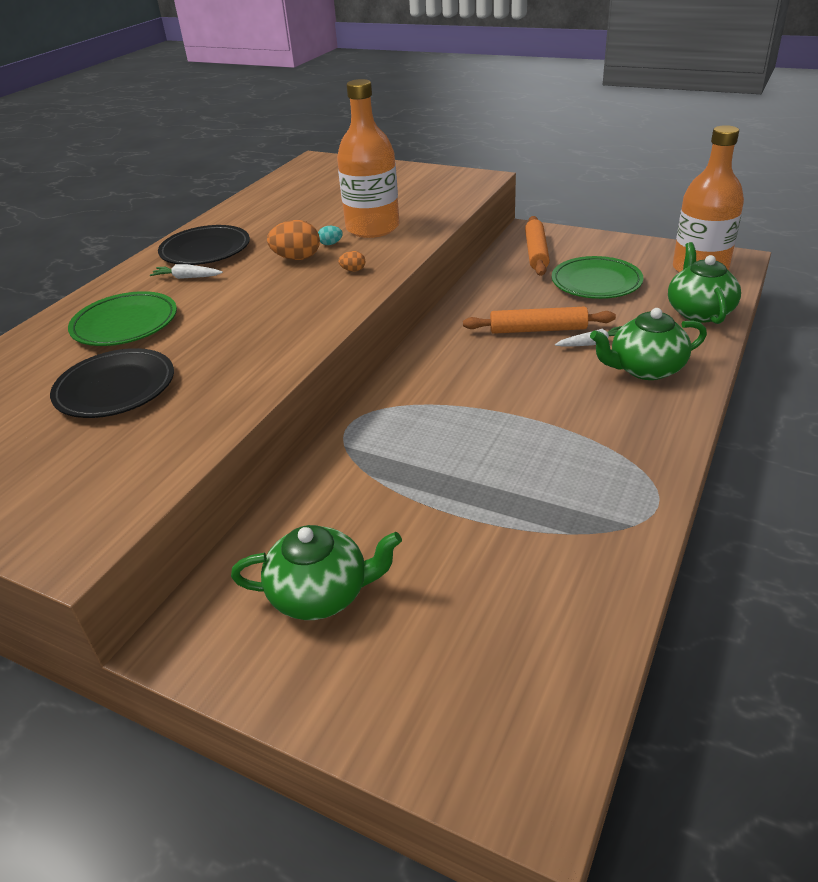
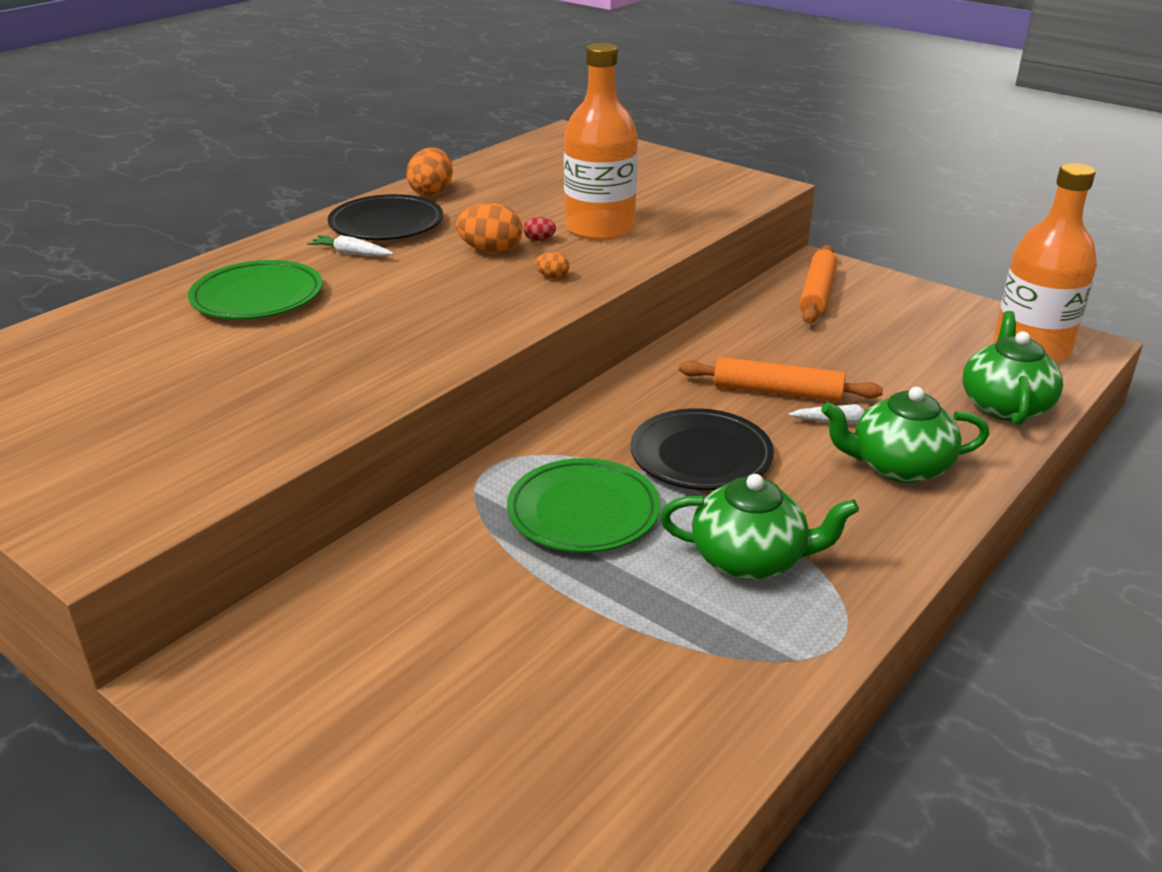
camera: 10 degrees right, 5 degrees down
(115, 388) = (216, 370): black plate -> black plate (701, 456)
(231, 220) = (432, 192): none -> orange egg
(321, 594) = (375, 660): green teapot -> green teapot (750, 559)
(331, 244) = (539, 240): turquoise egg -> red egg
(596, 282) = (880, 344): green plate -> green plate (583, 512)

